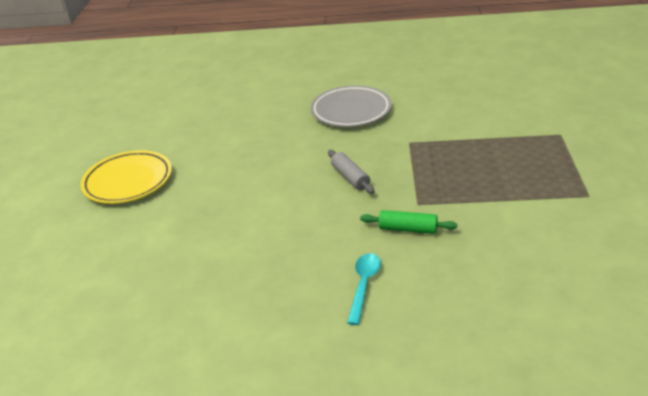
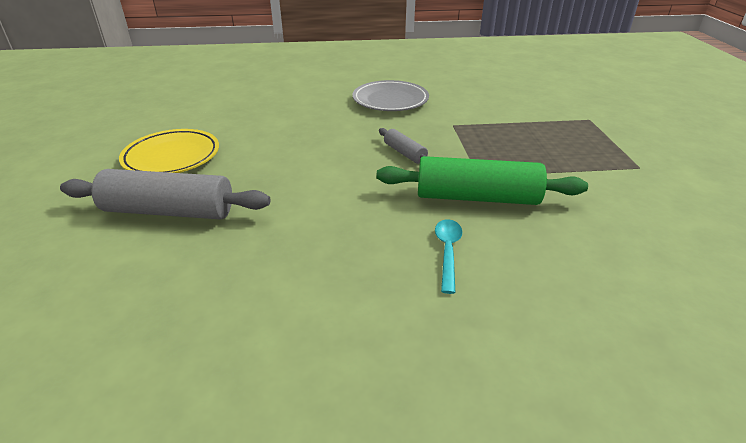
camera: 10 degrees left, 0 degrees up
(123, 240) = (169, 211): none -> grey rolling pin
(408, 229) = (477, 197): green rolling pin -> green rolling pin, size x2.04

